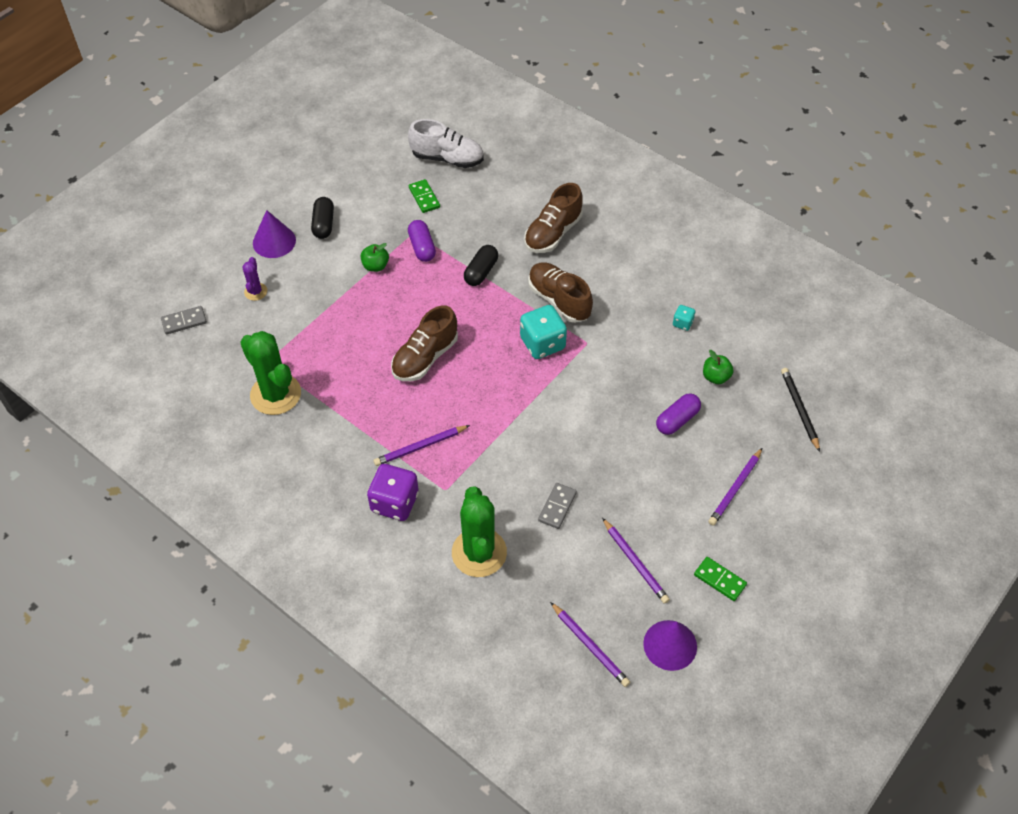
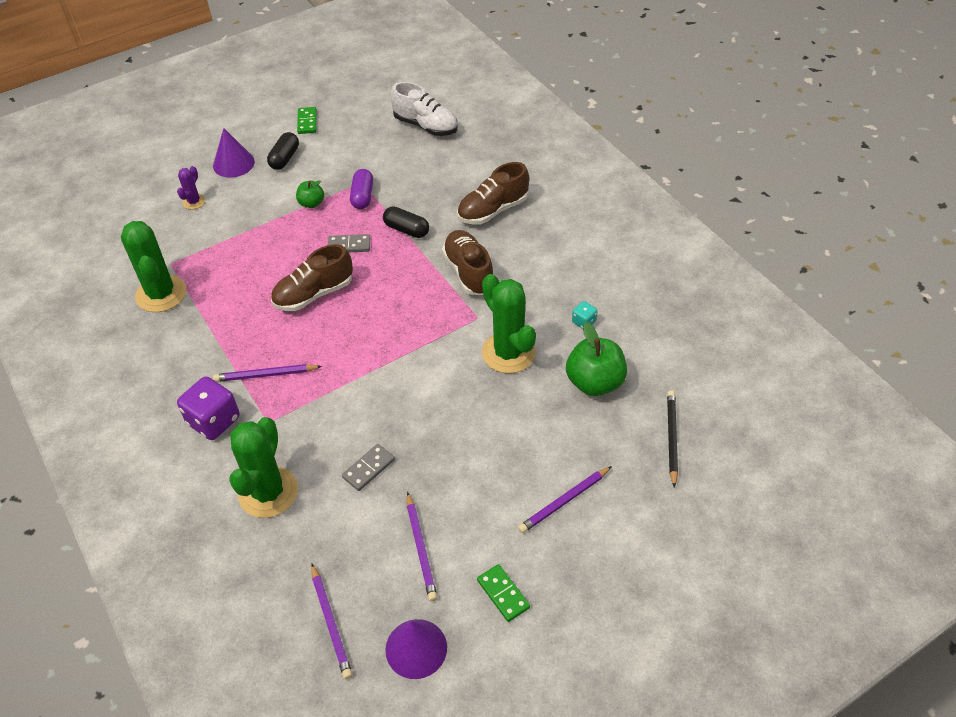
camera: 20 degrees right, 5 degrees down
(184, 321) = (119, 213): grey domino -> grey domino (349, 245)
(424, 197) = (387, 154): green domino -> green domino (307, 122)
(481, 272) = (406, 230): black capsule -> black capsule turned 75 degrees clockwise
(542, 343) = (432, 308): turquoise dice -> none
(630, 369) = (508, 353): none -> green cactus
(677, 420) = (534, 415): purple capsule -> none
(715, 377) = (594, 382): green apple -> green apple, size x1.82

